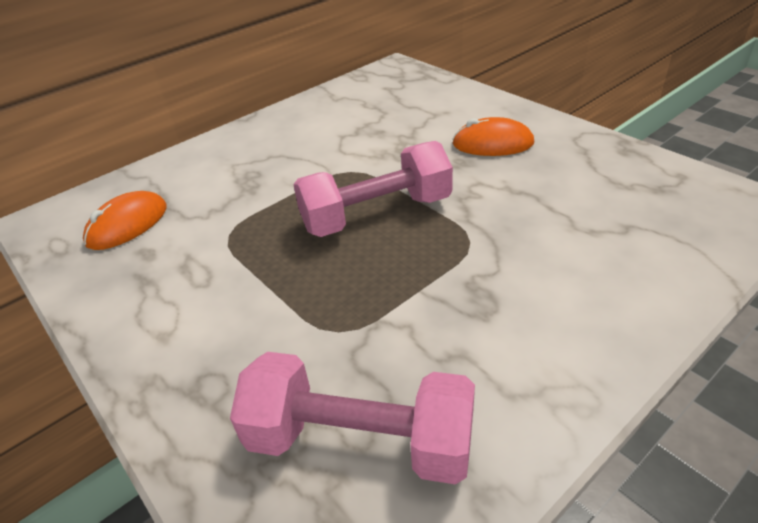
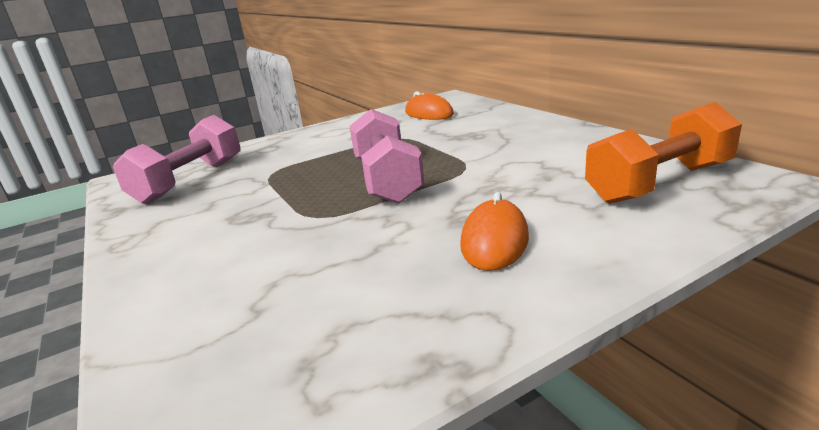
camera: 100 degrees right, 15 degrees down
(395, 93) = (659, 183): none -> orange dumbbell

